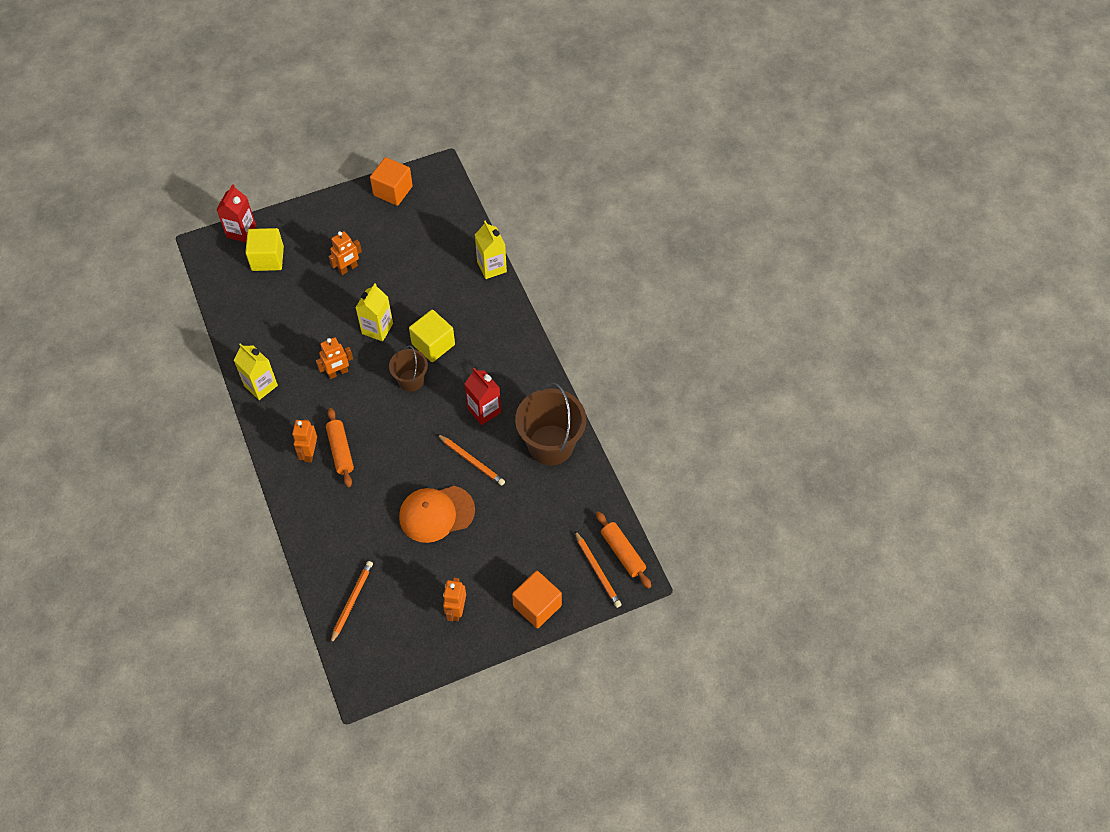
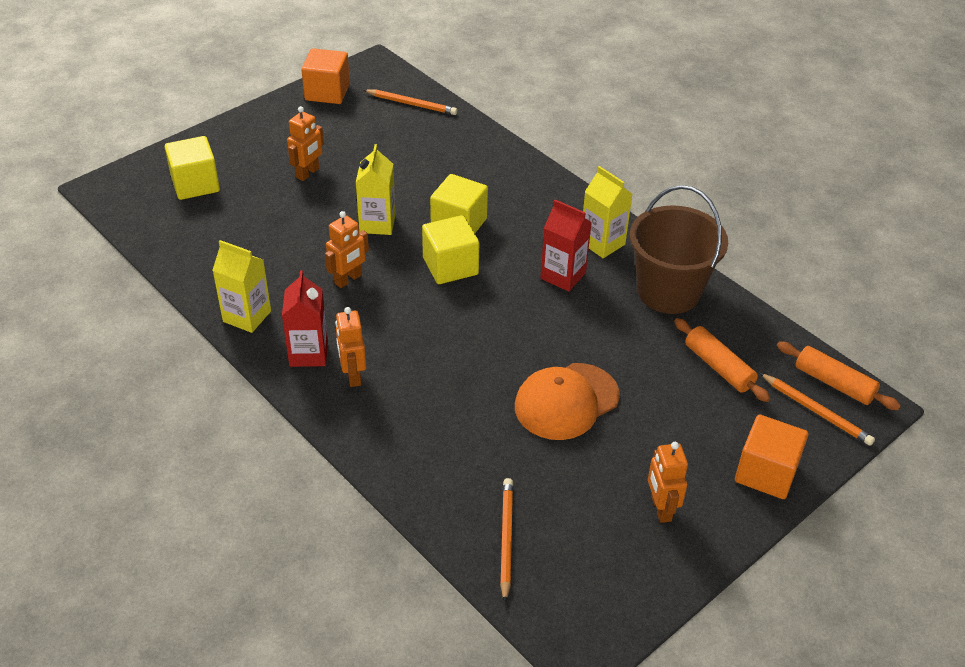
camera: 20 degrees left, 15 degrees down
(241, 231) = (147, 165): red carton -> red carton (308, 353)
(340, 451) = (395, 362): orange rolling pin -> orange rolling pin (718, 367)
(411, 380) = (450, 266): brown bucket -> yellow cube
(471, 461) = (578, 332): orange pencil -> orange pencil (411, 104)
(491, 267) = (488, 137): yellow carton -> yellow carton (602, 243)

